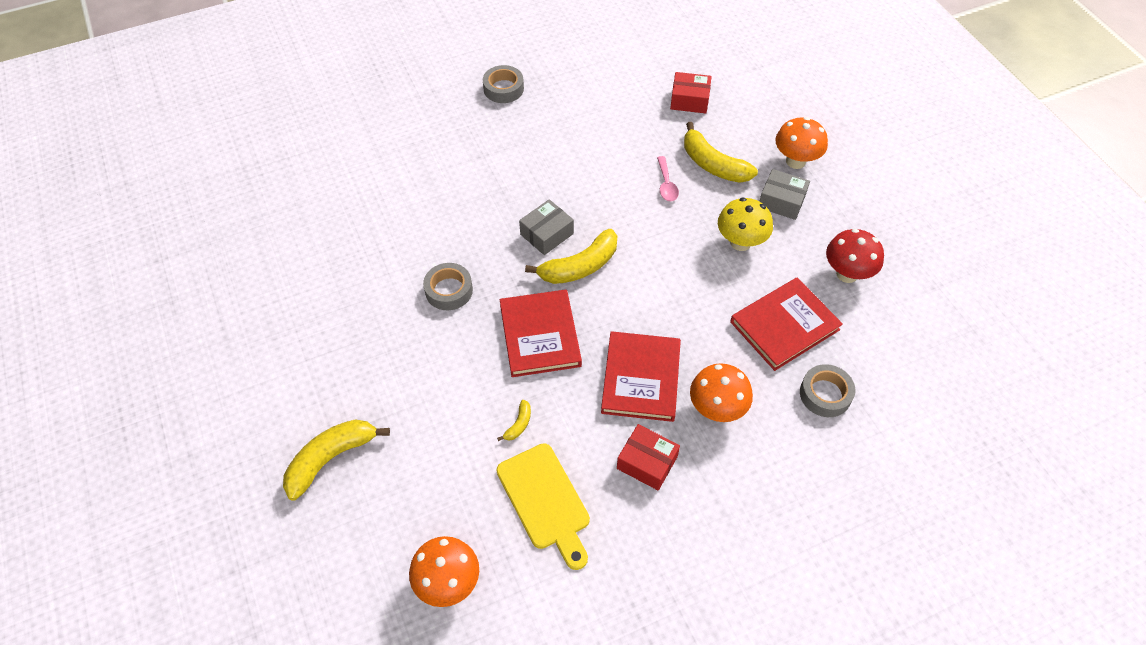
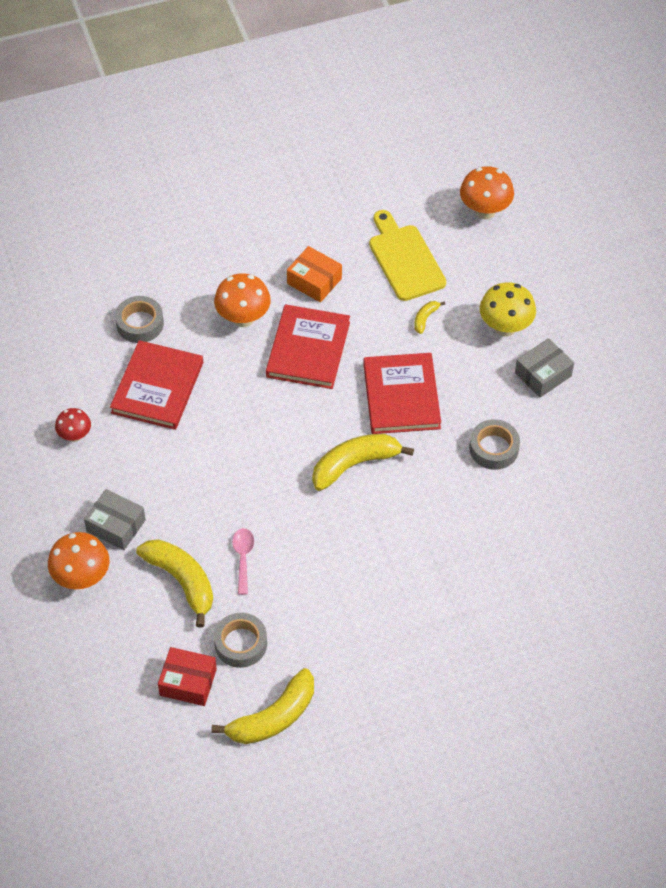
camera: 175 degrees left, 0 degrees up
(330, 459) = (592, 303): yellow banana -> yellow banana (273, 717)
(503, 89) = (431, 721): grey tape -> grey tape (240, 643)
(547, 234) = (387, 505): grey box -> grey box (543, 374)
(647, 462) = (314, 281): red box -> orange box
(740, 242) = (176, 479): yellow mushroom -> yellow mushroom (505, 327)
(784, 326) = (157, 387): red book -> red book turned 45 degrees counterclockwise
(847, 274) = (75, 436): red mushroom -> red mushroom, size x0.61

